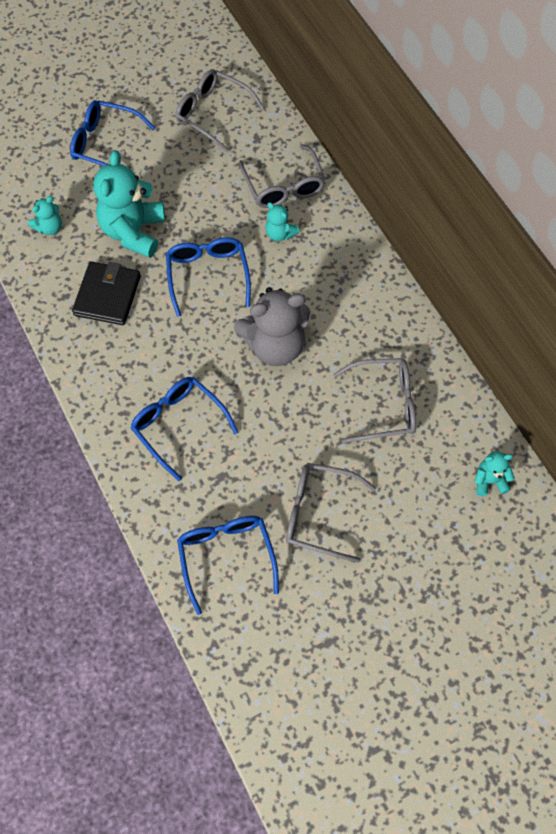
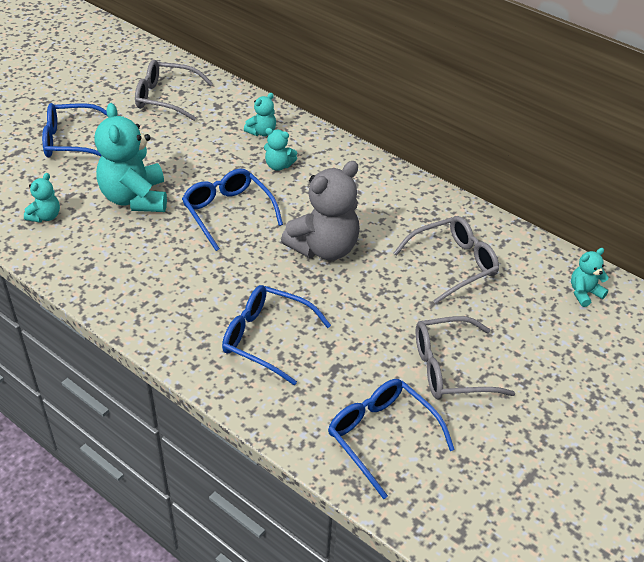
camera: 25 degrees left, 20 degrees down
(107, 295) = (134, 254): black wallet -> none
(284, 186) = (262, 132): grey glasses -> turquoise teddy bear

